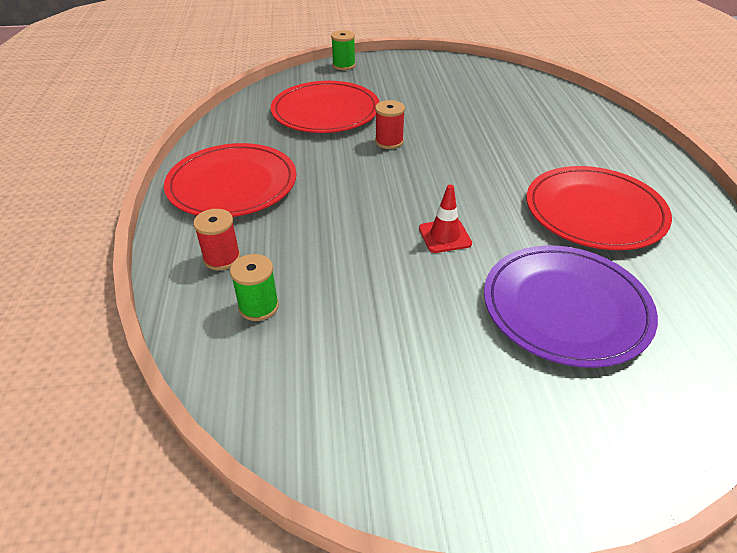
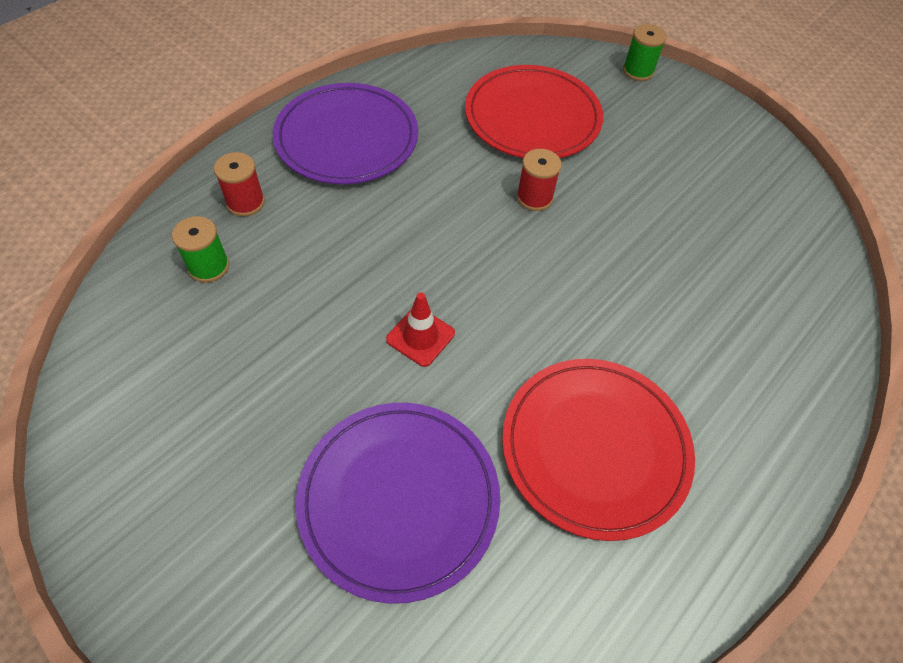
camera: 45 degrees right, 15 degrees up
(232, 184) = (347, 138): red plate -> purple plate

